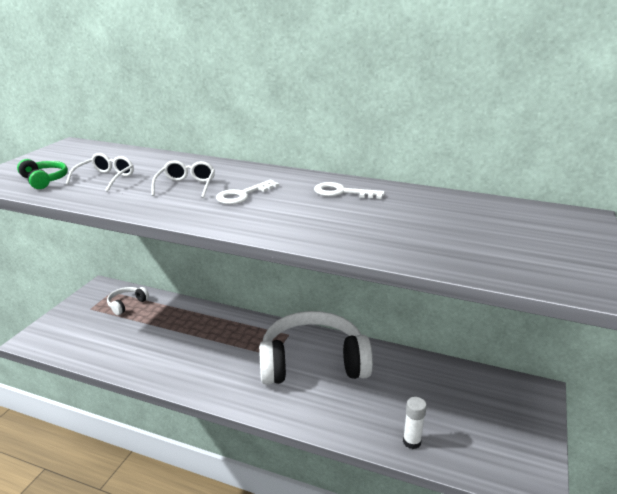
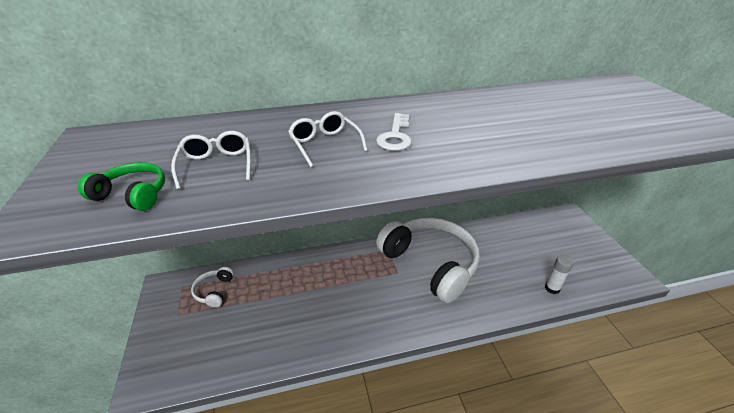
camera: 35 degrees left, 10 degrees up
(313, 362) = (430, 263): white headphones -> white headphones turned 90 degrees clockwise
(342, 192) = (465, 107): white key -> none

